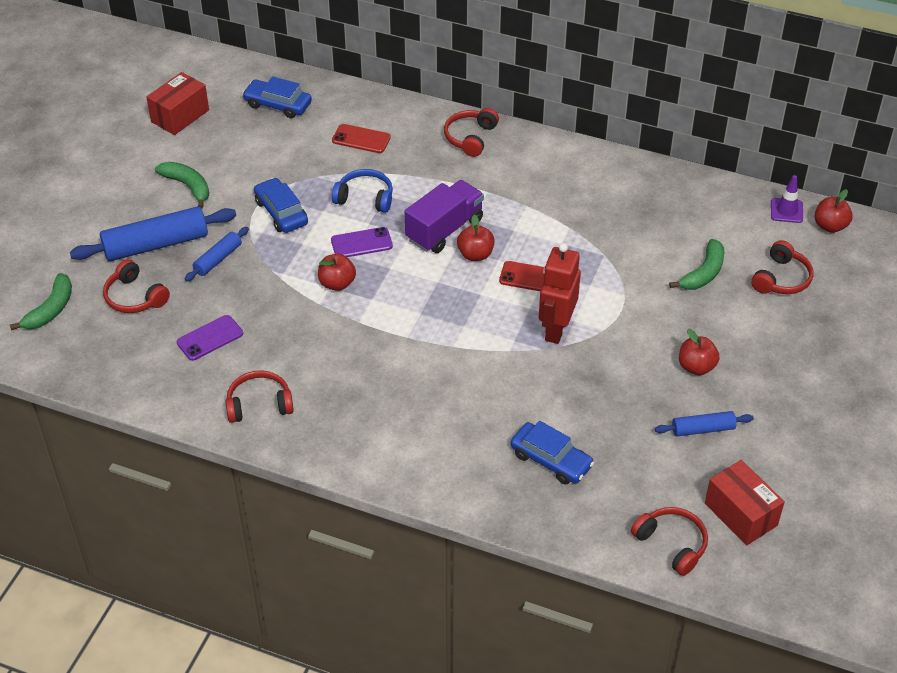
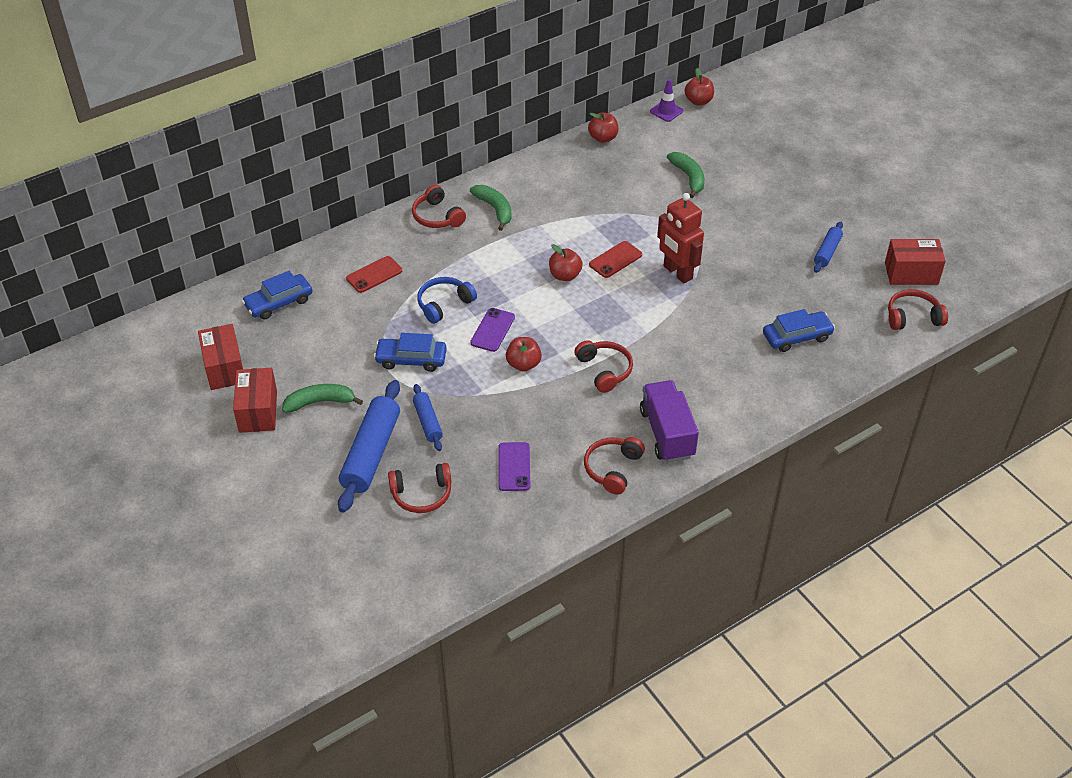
camera: 55 degrees left, 0 degrees up
(51, 309) = (383, 558): green banana -> green banana (495, 209)
(149, 158) = (258, 411): none -> red box
(444, 230) = (523, 279): purple truck -> purple truck (667, 433)
(696, 367) = (770, 226): red apple -> red apple (603, 138)
(781, 279) = (726, 147): red headphones -> red headphones (604, 370)

